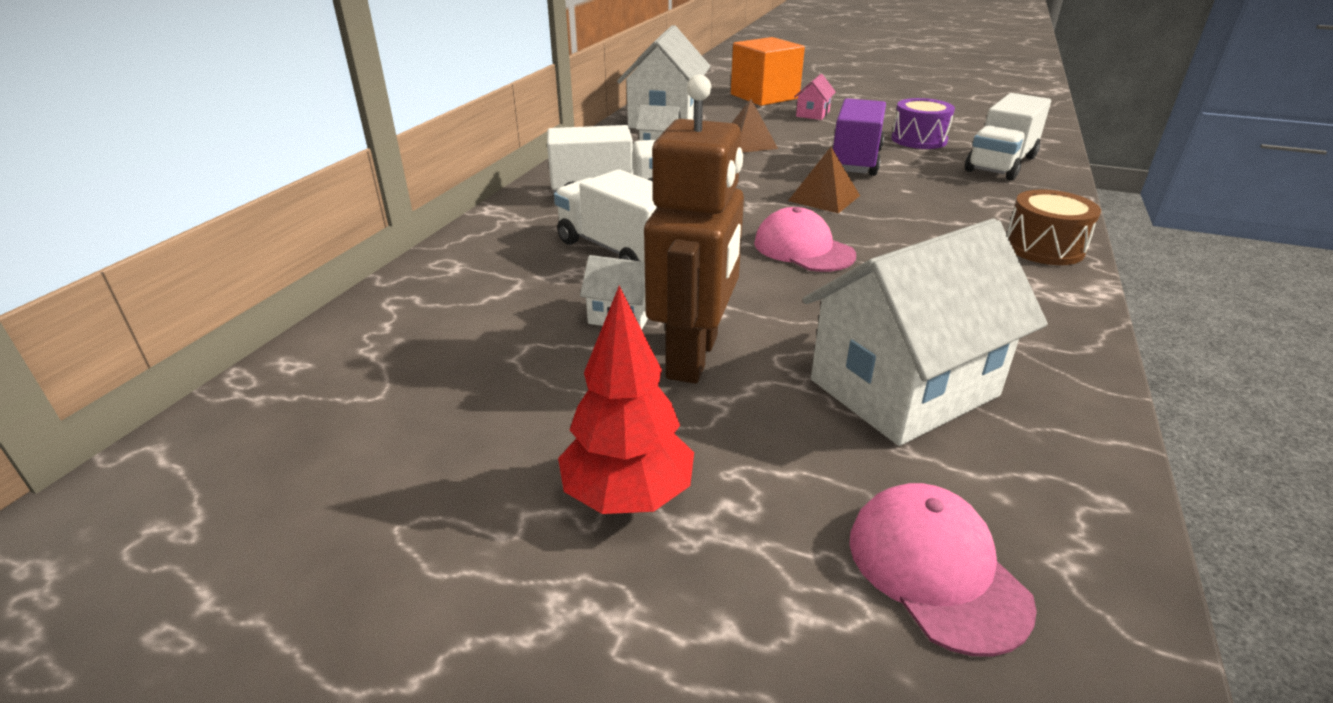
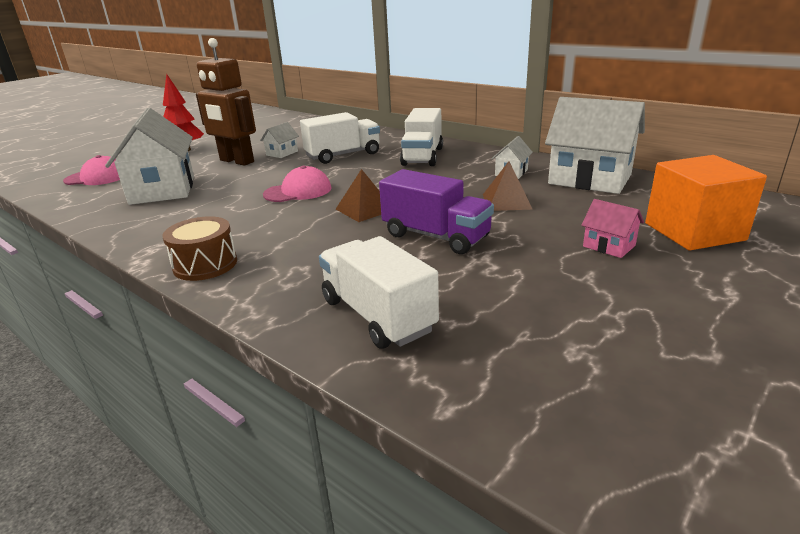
camera: 110 degrees right, 5 degrees down
(919, 140) = (487, 288): purple drum -> none

